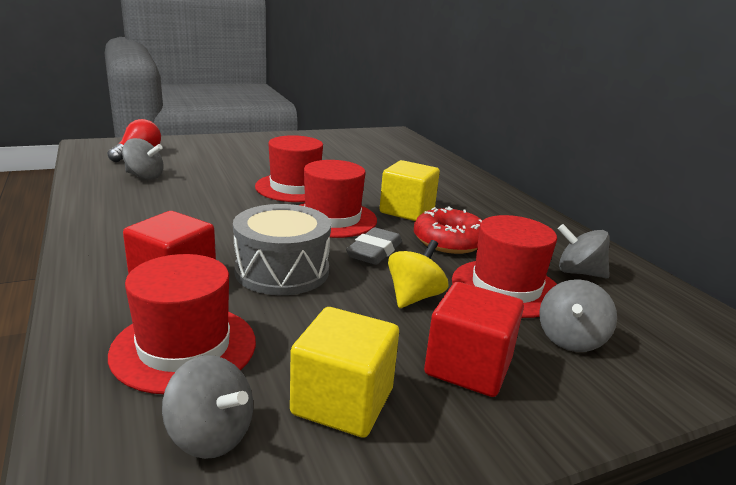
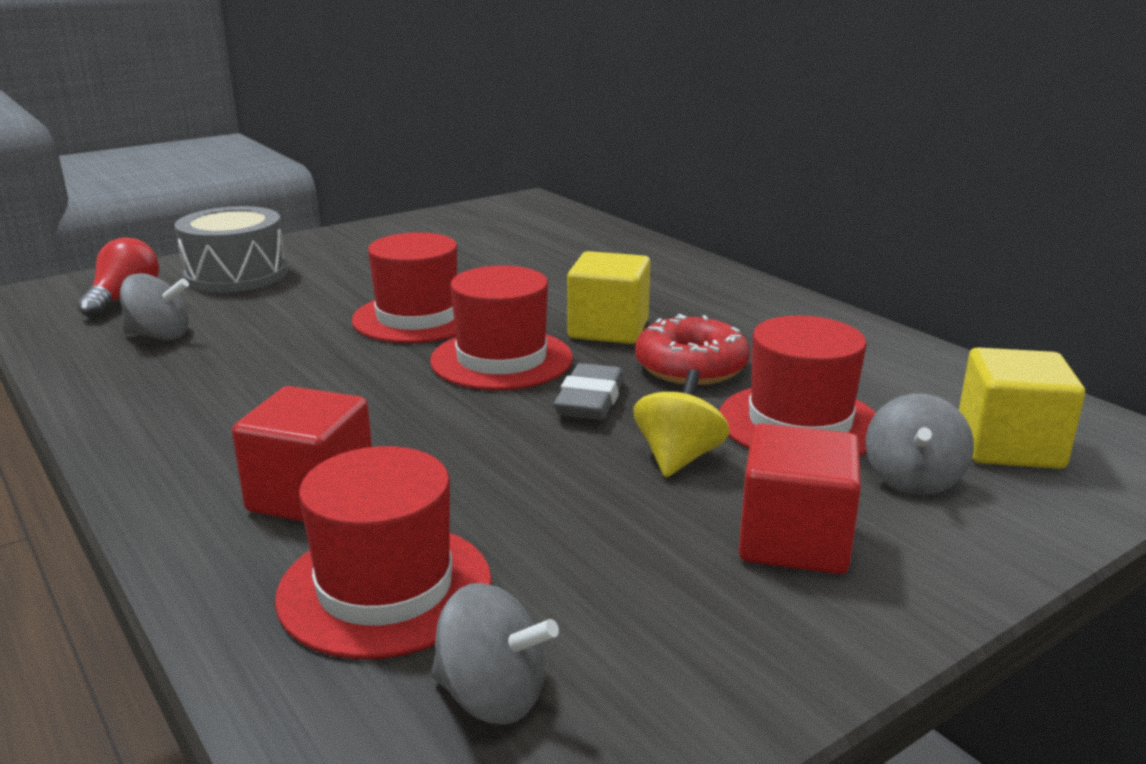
camera: 10 degrees left, 0 degrees up
(282, 271) = (468, 452): grey drum -> grey drum (236, 275)
(342, 401) = (648, 618): yellow cube -> yellow cube (1009, 446)
(578, 272) = (889, 384): grey spinning top -> none

